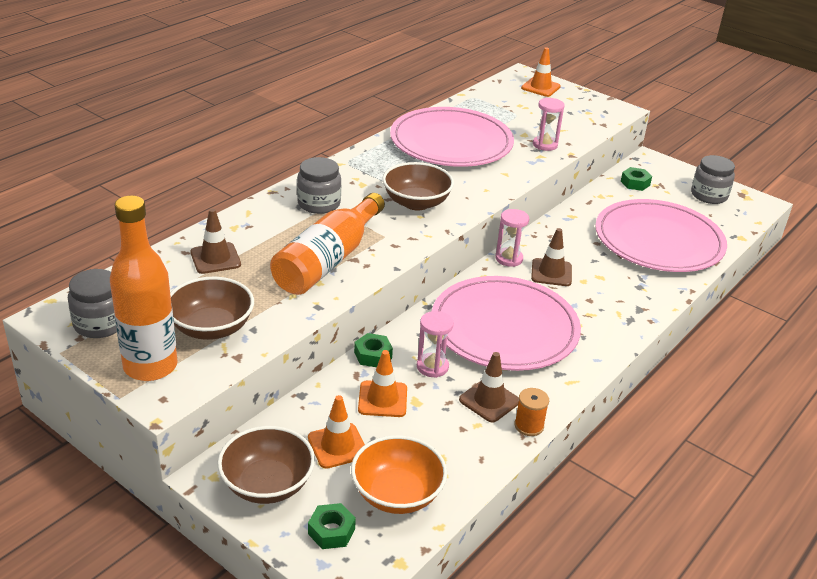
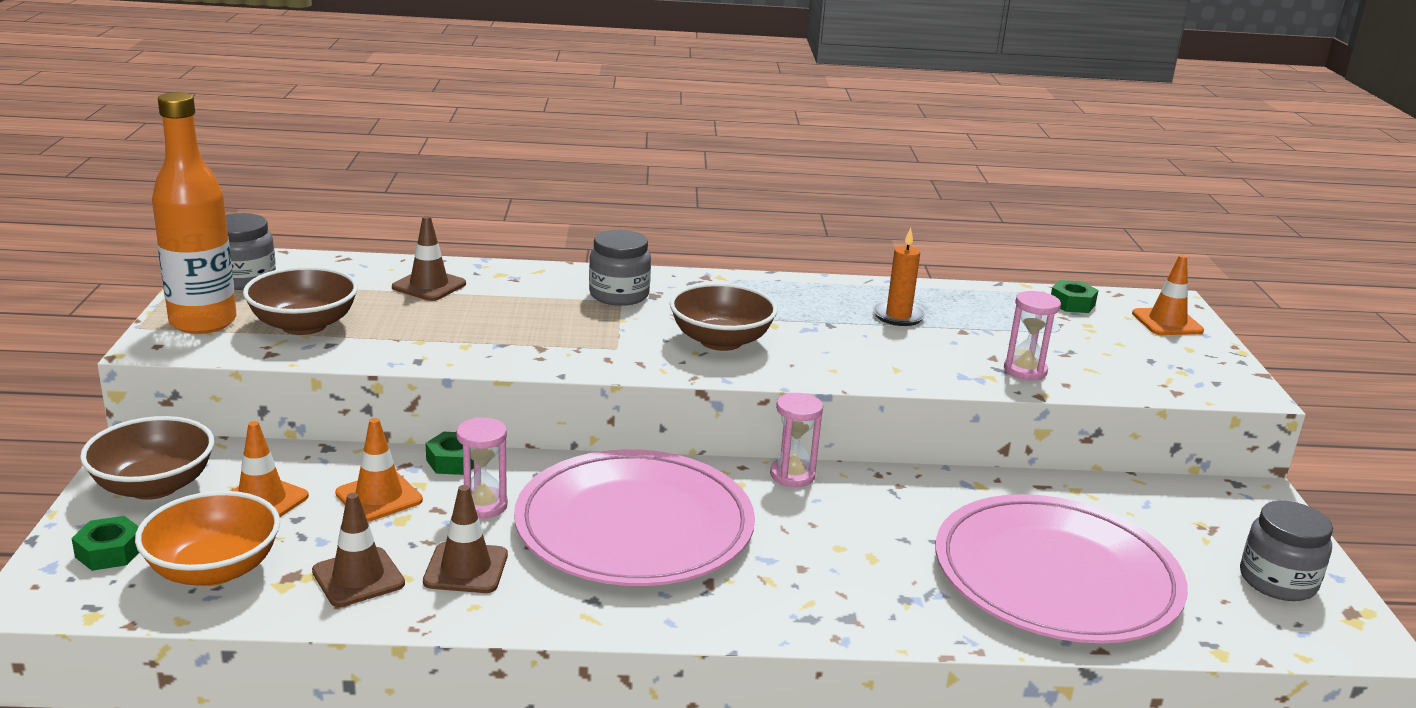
camera: 50 degrees right, 10 degrees down
(328, 260) = (515, 336): orange bottle -> none
(451, 142) = (898, 316): pink plate -> orange candle
(529, 426) = (450, 616): orange spool -> none
(551, 273) = (815, 516): brown traffic cone -> brown traffic cone (358, 577)
(635, 183) = (1168, 505): green nut -> green nut (1072, 304)

